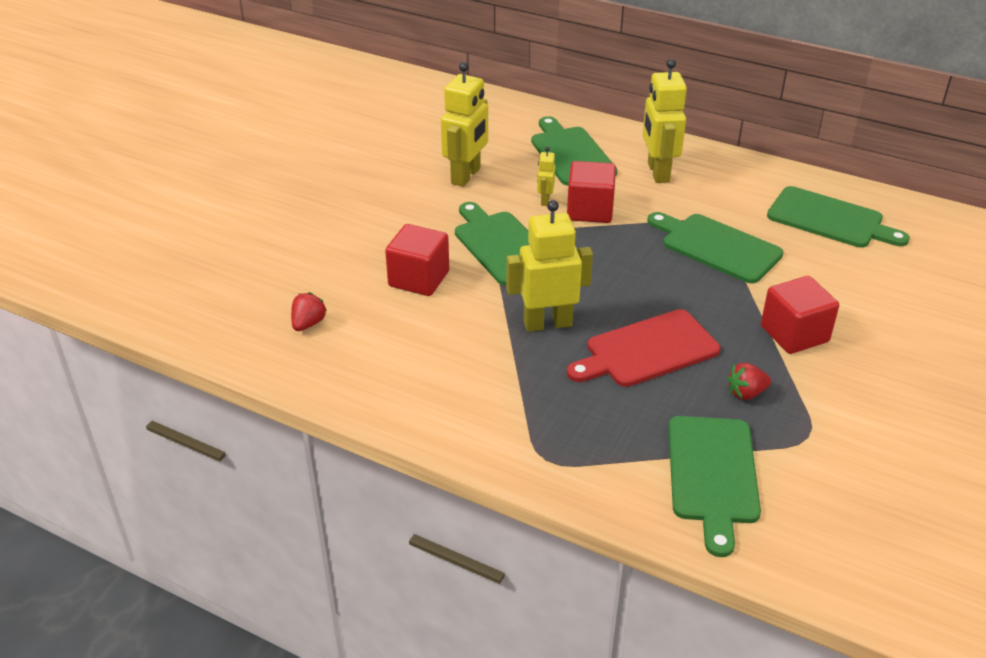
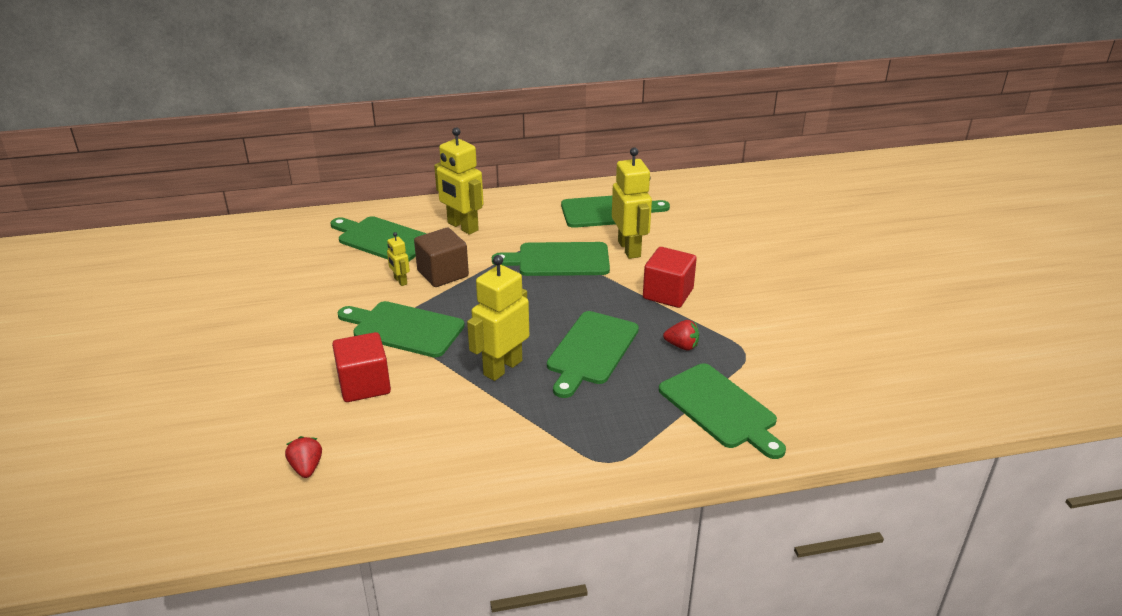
camera: 40 degrees left, 5 degrees down
(466, 176) = (314, 289): yellow robot -> yellow robot (629, 249)
(590, 210) = (443, 274): red cube -> brown cube
(647, 350) = (591, 351): red cutting board -> green cutting board
(746, 393) = (682, 346): red strawberry -> red strawberry turned 105 degrees counterclockwise

